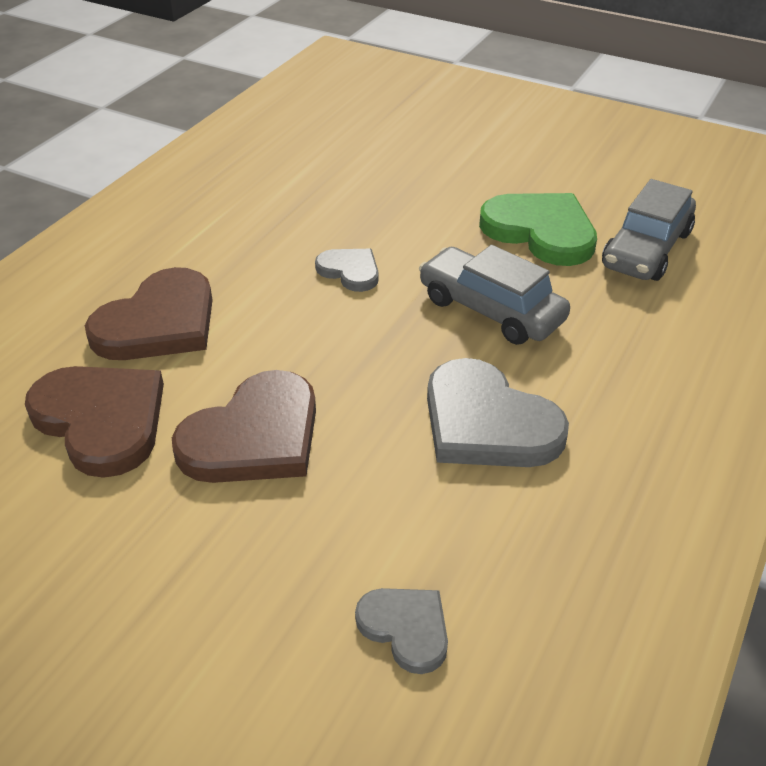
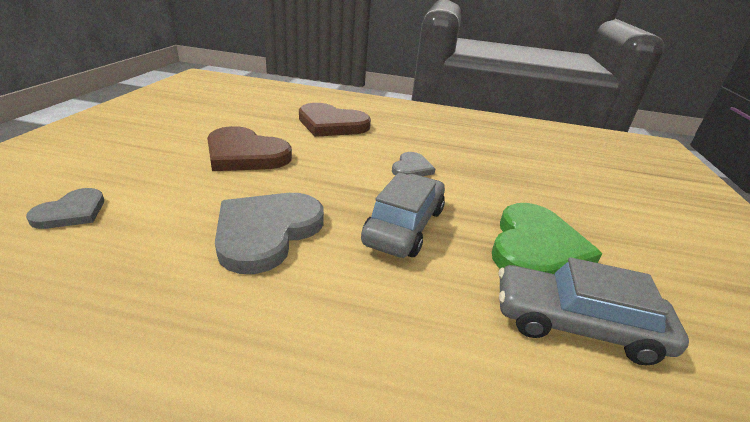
camera: 70 degrees right, 10 degrees down
(101, 420) = (254, 121): brown heart -> none

